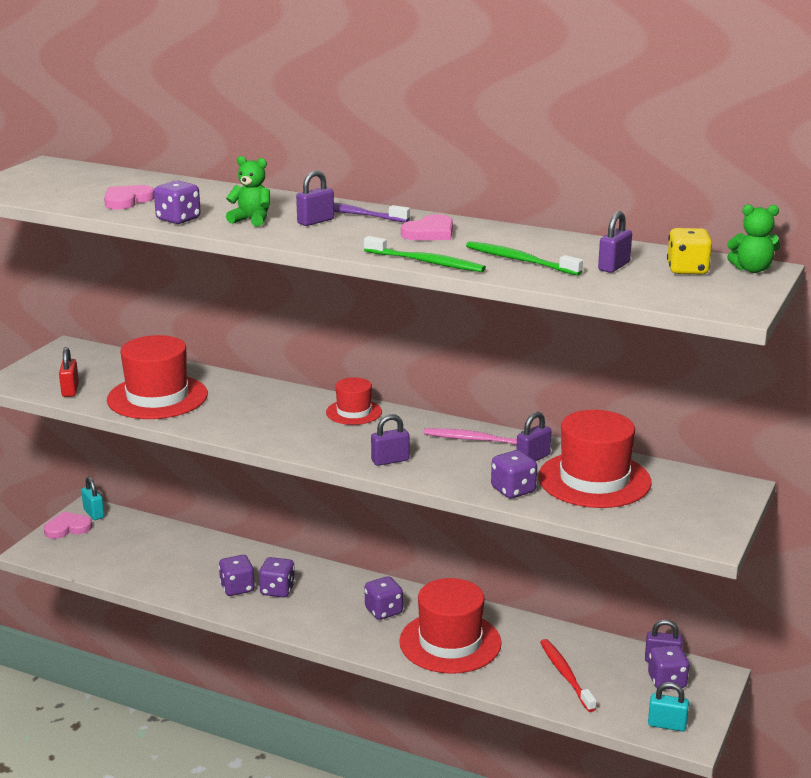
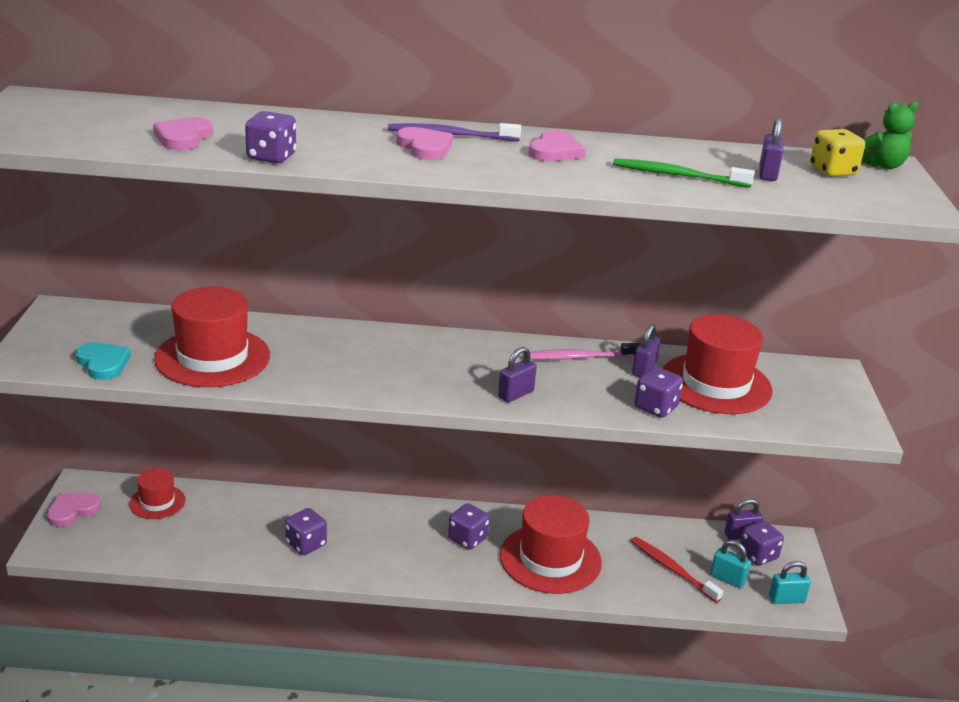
camera: 25 degrees left, 5 degrees up
(70, 390) = (103, 363): red padlock -> turquoise heart
(94, 513) = (92, 487): turquoise padlock -> turquoise padlock (727, 579)
(251, 220) = (354, 151): green teddy bear -> none
(277, 590) = (349, 538): purple dice -> none
(315, 221) = (425, 147): purple padlock -> pink heart
(354, 412) = (435, 344): red hat -> red hat (157, 502)
(426, 262) = (594, 186): green toothbrush -> none

